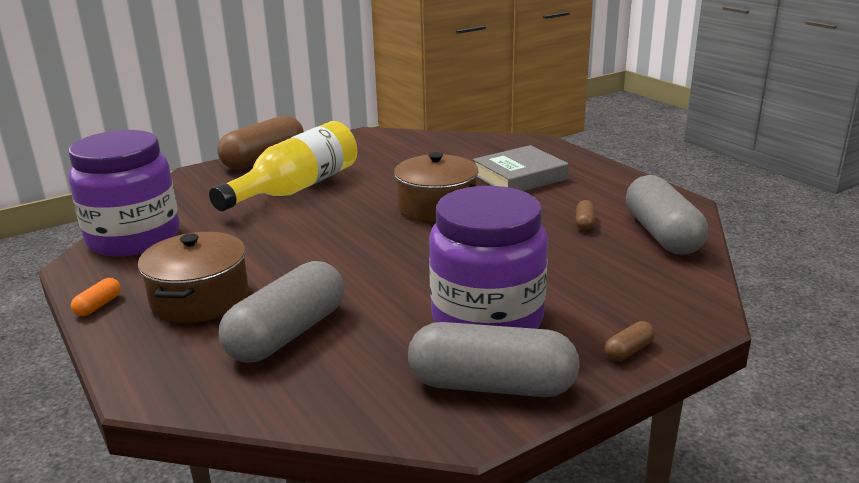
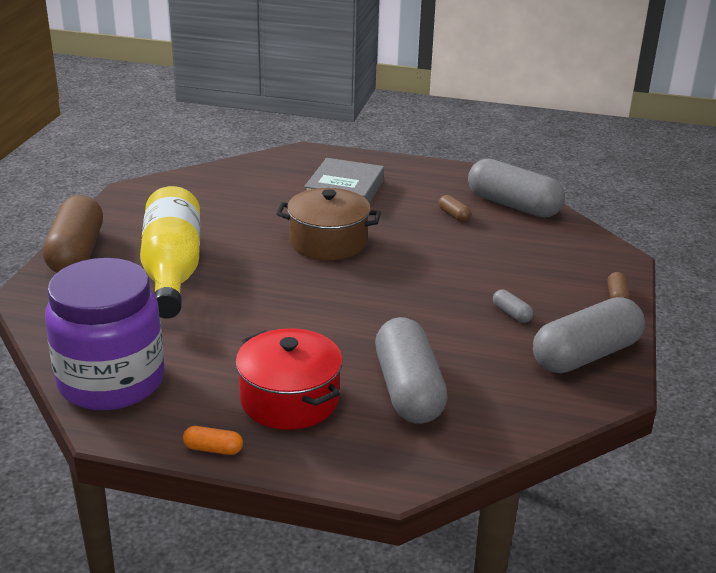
camera: 45 degrees left, 5 degrees up
(98, 306) = (213, 449): orange capsule -> orange capsule turned 60 degrees counterclockwise
(200, 299) = (289, 400): brown pot -> red pot
(487, 318) = (511, 314): purple jar -> grey capsule

